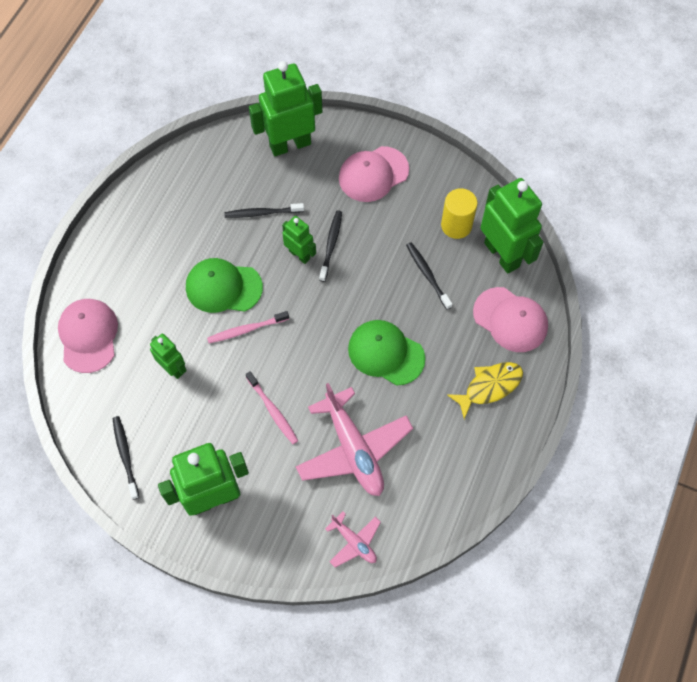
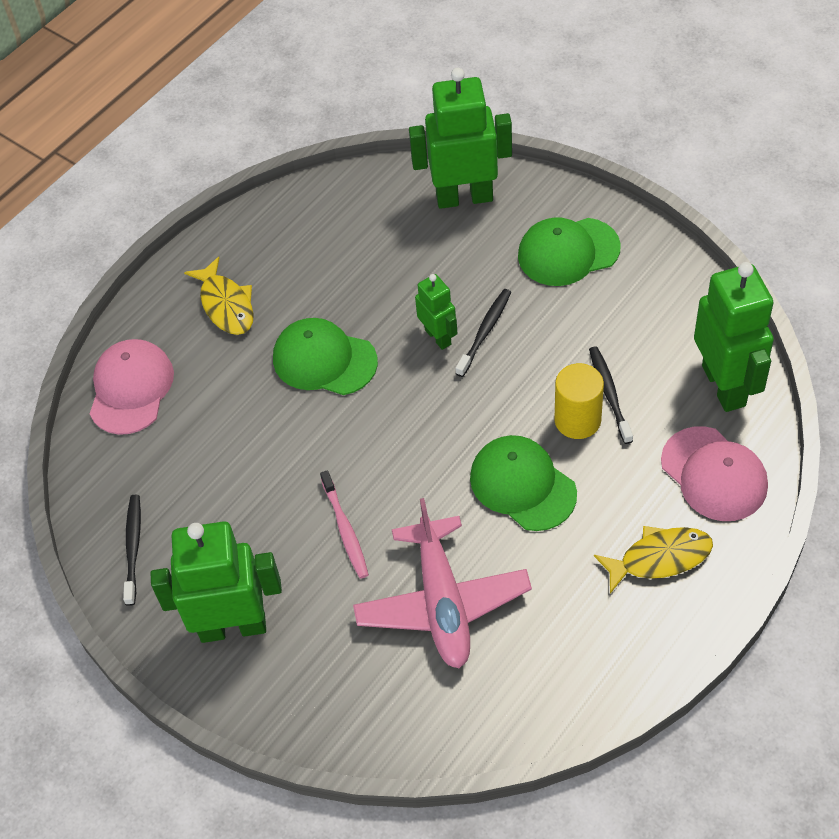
camera: 20 degrees right, 10 degrees down
(140, 258) = (226, 305): none -> yellow fish
(173, 368) = (228, 449): green robot -> none
(246, 330) = (338, 419): pink toothbrush -> none
(262, 213) = (402, 276): black toothbrush -> none
(354, 542) = (409, 727): pink plane -> none
(373, 174) = (568, 252): pink cap -> green cap
(456, 225) = (668, 336): yellow cylinder -> yellow cylinder (577, 420)

